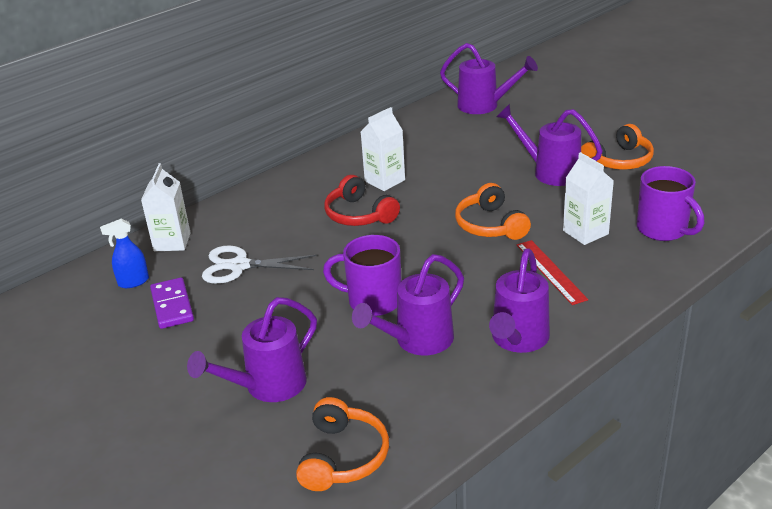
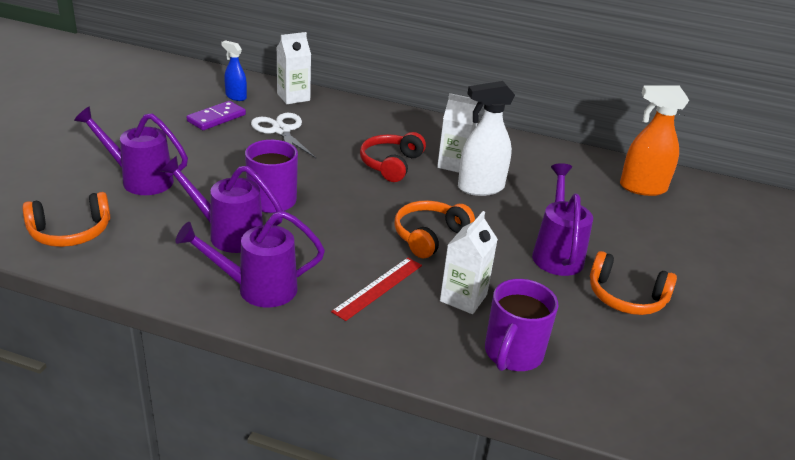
camera: 55 degrees right, 0 degrees up
(433, 179) = (480, 188): none -> white spray bottle
(484, 106) = (642, 188): purple watering can -> orange spray bottle

